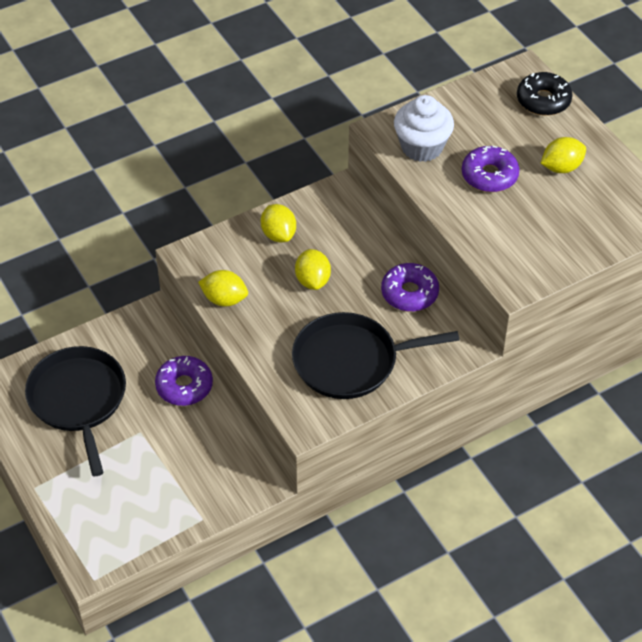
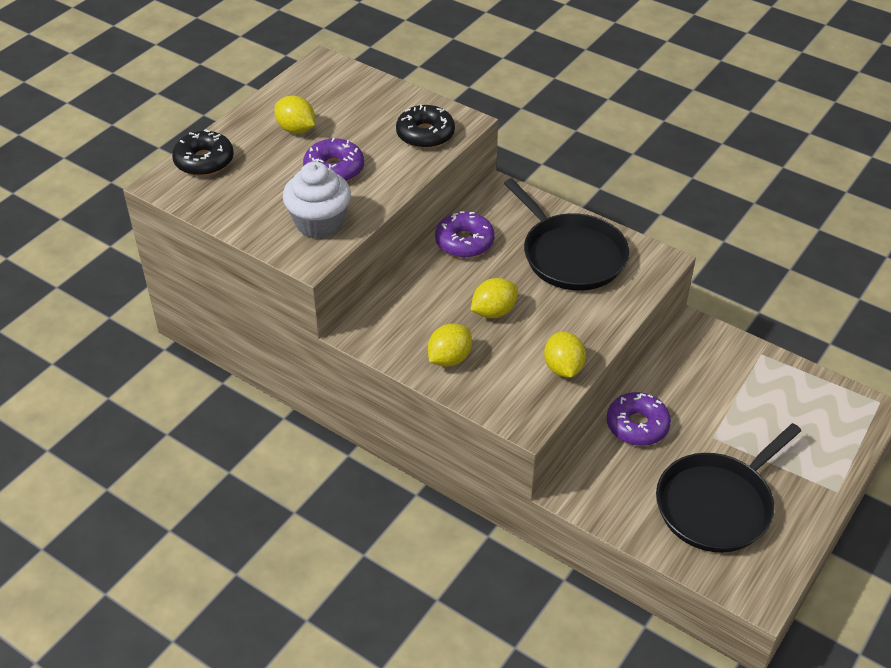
camera: 115 degrees left, 5 degrees down
(509, 251) = (425, 134): none -> black donut

